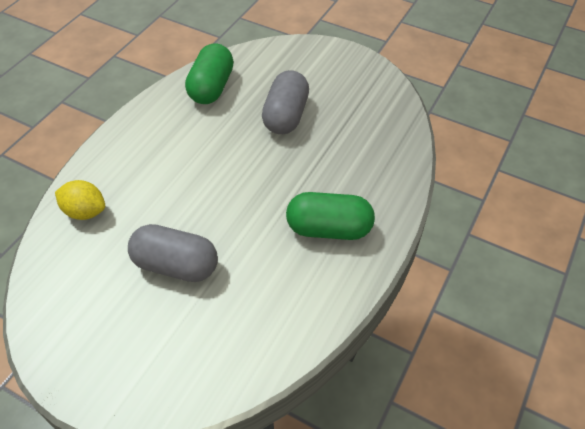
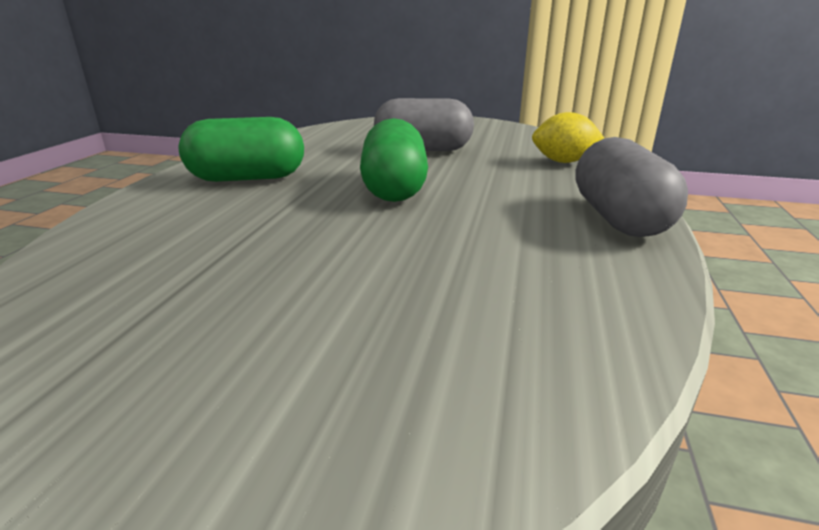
camera: 165 degrees right, 25 degrees down
(211, 87) = (556, 298): green capsule -> green capsule (394, 189)
(286, 116) = (336, 272): grey capsule -> grey capsule (619, 219)

